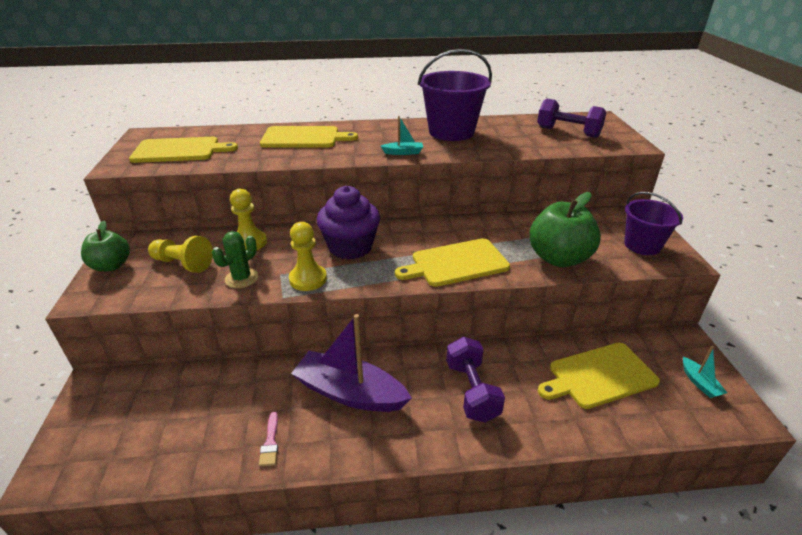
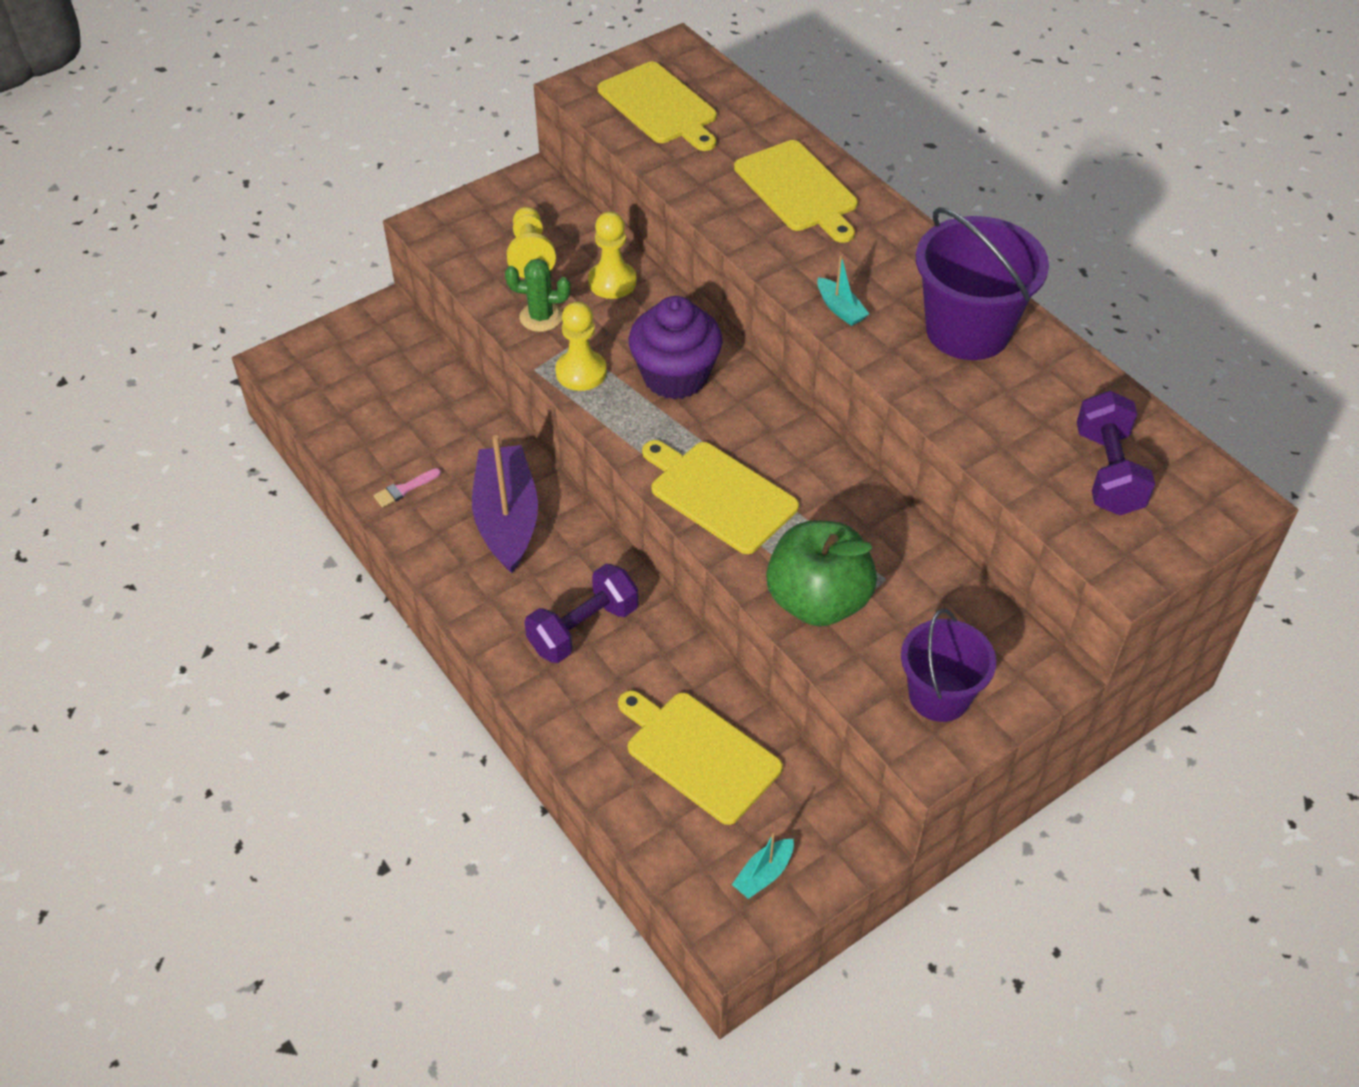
camera: 60 degrees right, 15 degrees up
(111, 266) = (486, 203): green apple -> none

